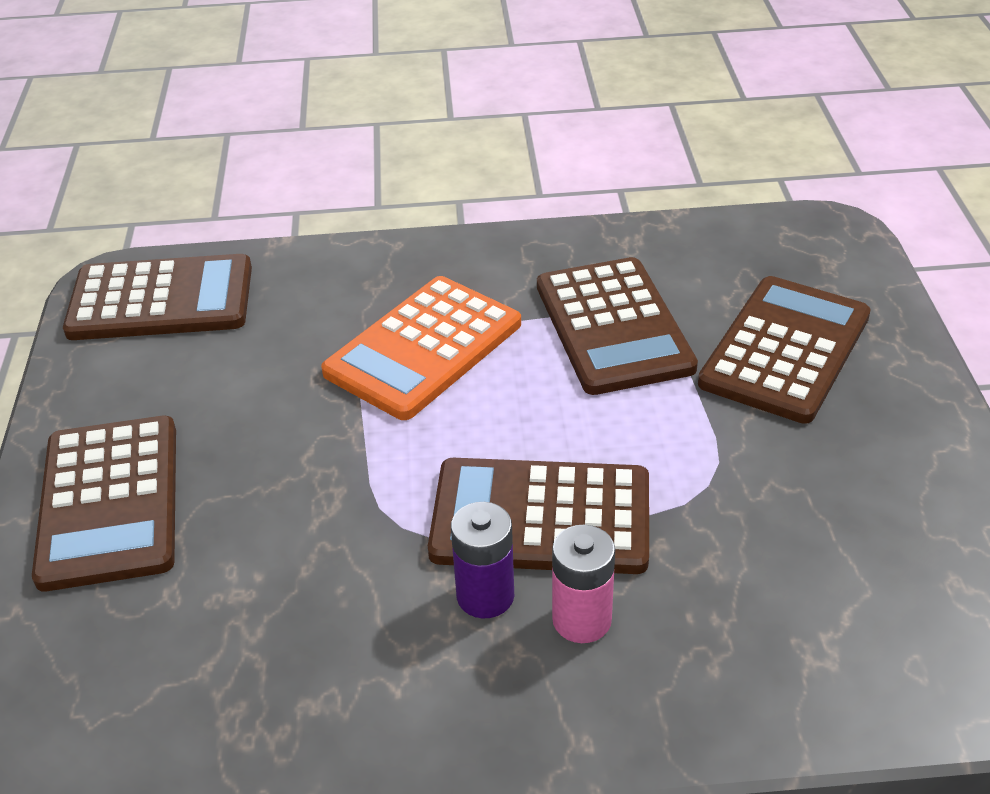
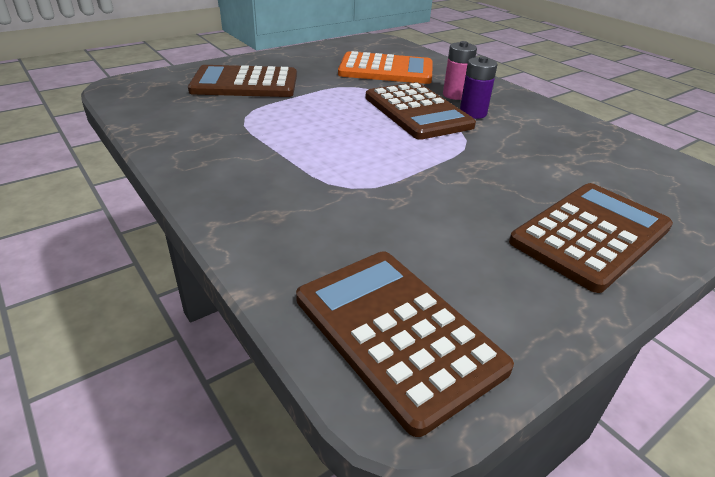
camera: 125 degrees left, 5 degrees down
(424, 348) = (332, 172): orange calculator -> orange calculator (386, 70)
(613, 326) = (259, 122): brown calculator -> none

